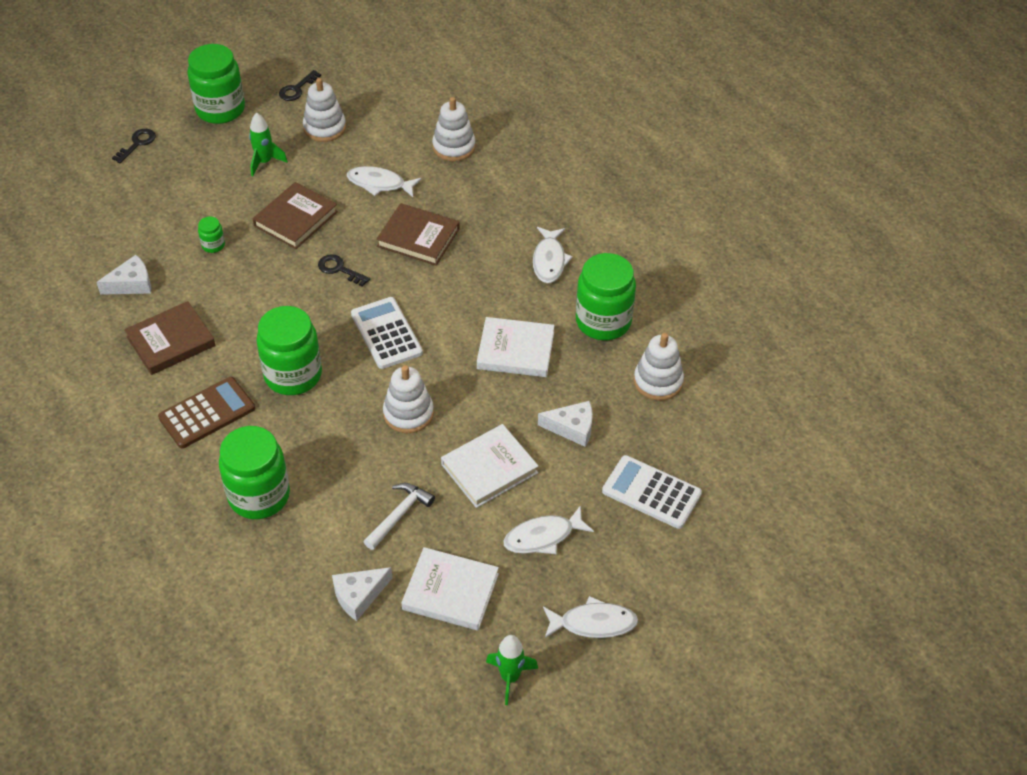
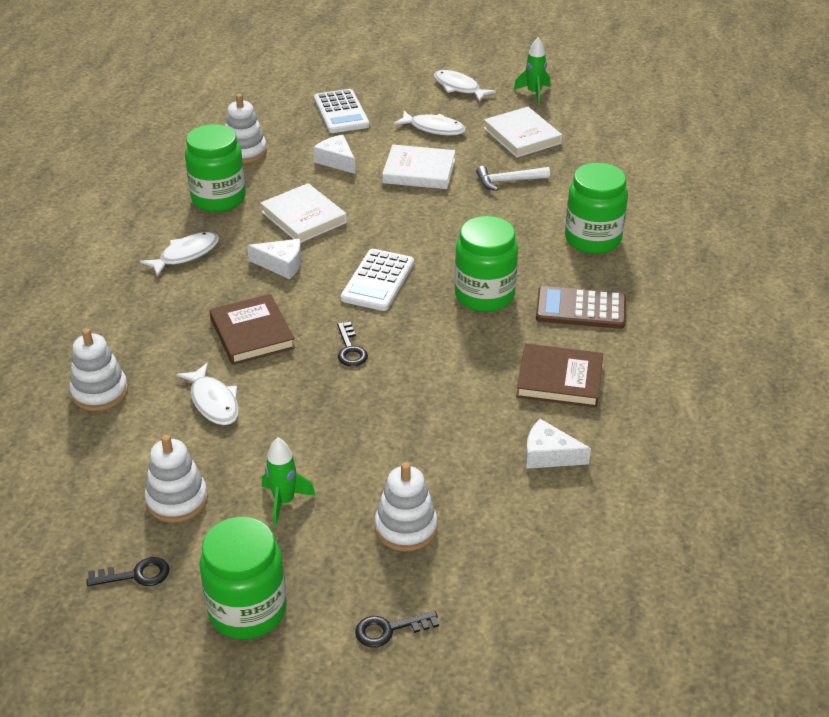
camera: 135 degrees left, 10 degrees down
(213, 245) = (434, 443): green jar -> none
(295, 219) = (329, 419): brown book -> none
(359, 595) = (580, 161): white cheese -> white cheese (281, 264)
(408, 413) = (430, 225): white stacking toy -> white stacking toy (406, 527)

